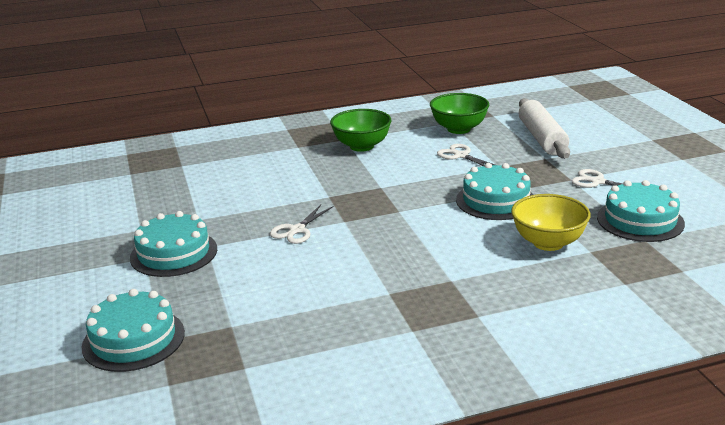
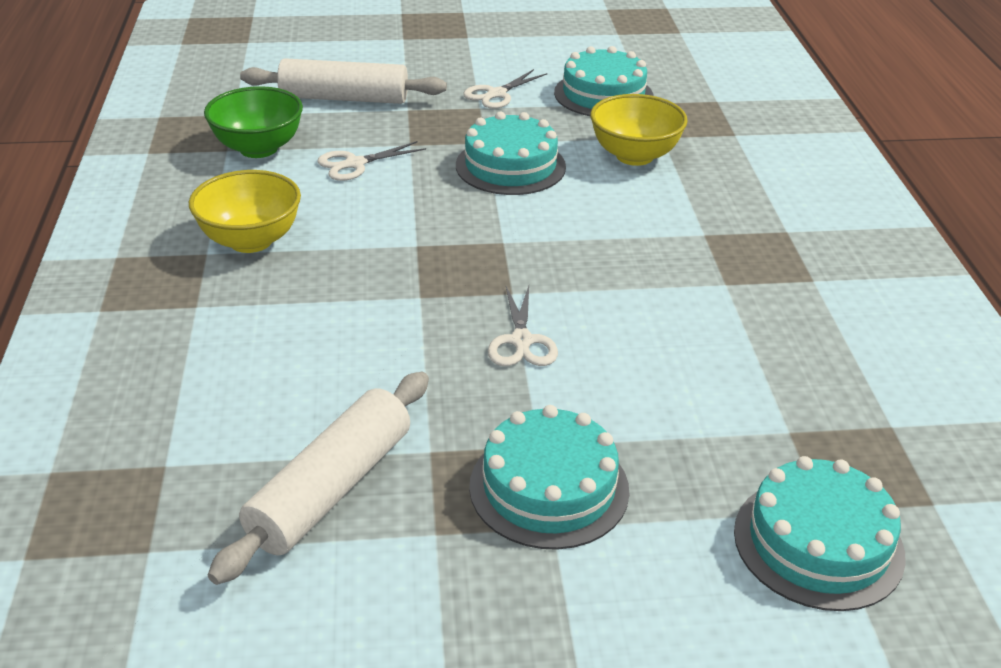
camera: 80 degrees left, 10 degrees up
(169, 201) = (330, 489): none -> white rolling pin
(297, 230) = (521, 341): white scissors -> white scissors turned 45 degrees clockwise
(361, 146) = (251, 240): green bowl -> yellow bowl

